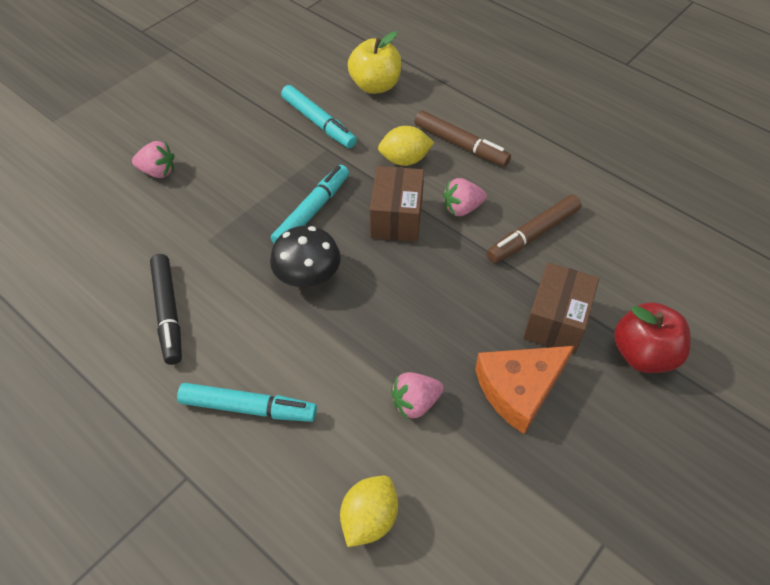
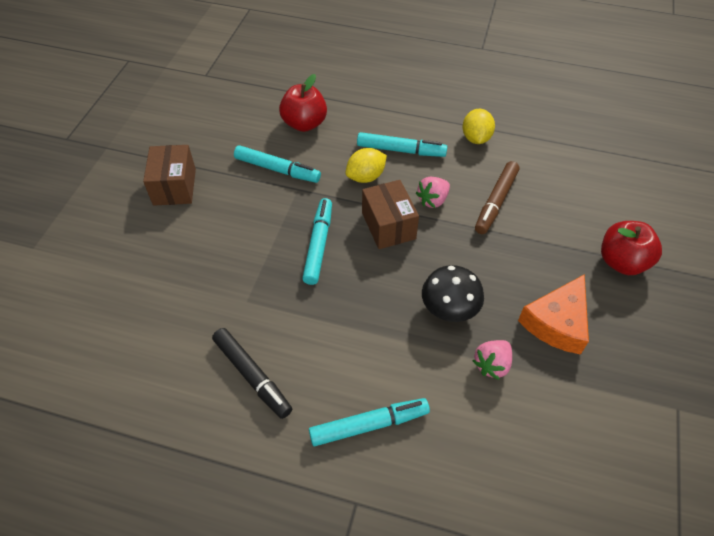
camera: 25 degrees left, 0 degrees up
(158, 171) = (164, 258): pink strawberry -> none
(307, 275) = (348, 298): black mushroom -> black mushroom (449, 308)
(369, 518) = (514, 468): yellow lemon -> yellow lemon (476, 138)
(375, 85) = (304, 123): yellow apple -> red apple
(460, 144) = (400, 150): brown marker -> turquoise marker
(556, 321) = (551, 261): brown box -> brown box (174, 187)

